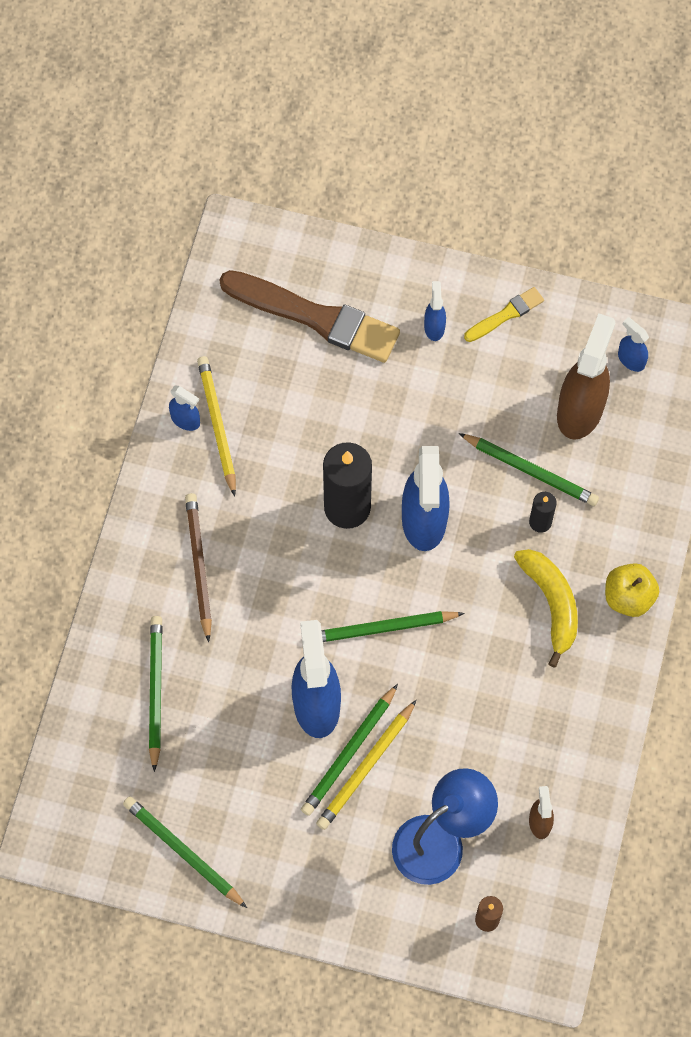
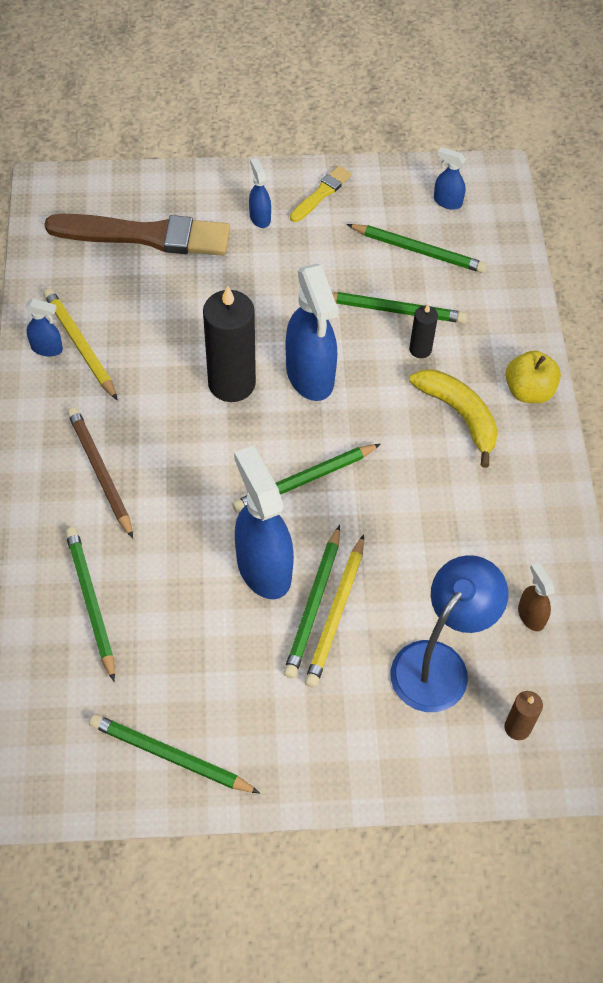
camera: 20 degrees left, 10 degrees down
(580, 410) = (419, 251): brown spray bottle -> green pencil

